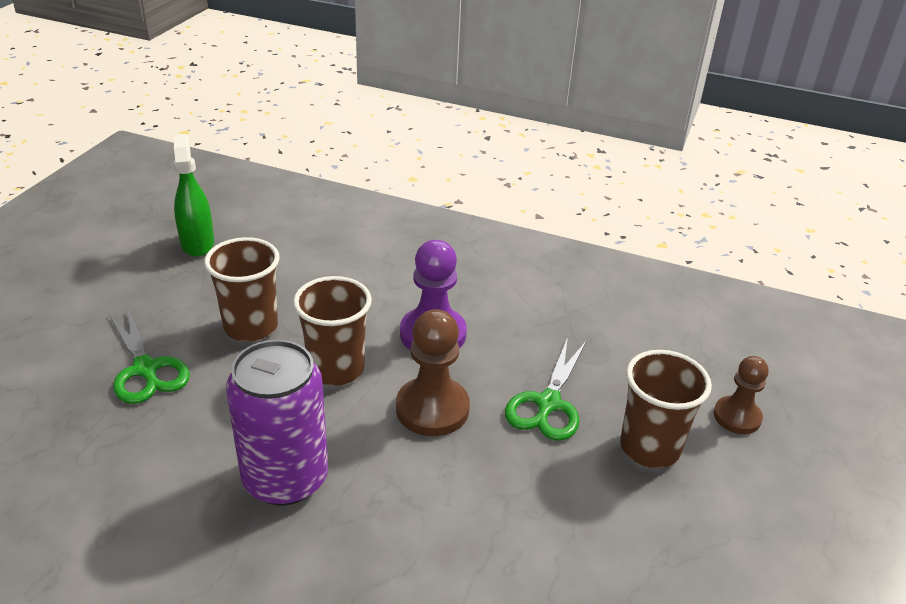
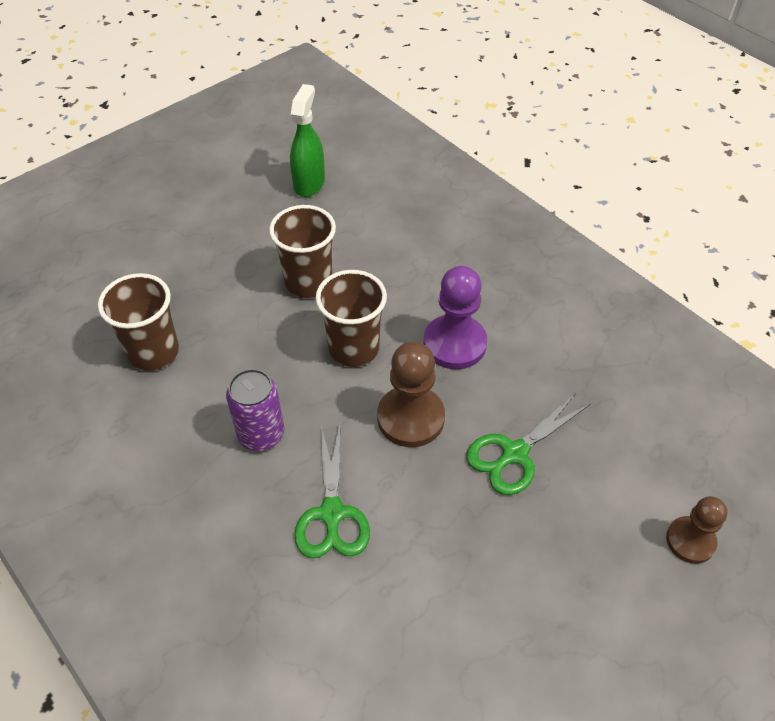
camera: 30 degrees right, 15 degrees up
(146, 369) = (211, 294): green scissors -> green scissors (332, 513)
(285, 478) = (261, 434): purple can -> purple can, size x0.65
(649, 447) = (581, 535): brown cup -> brown cup (154, 352)

